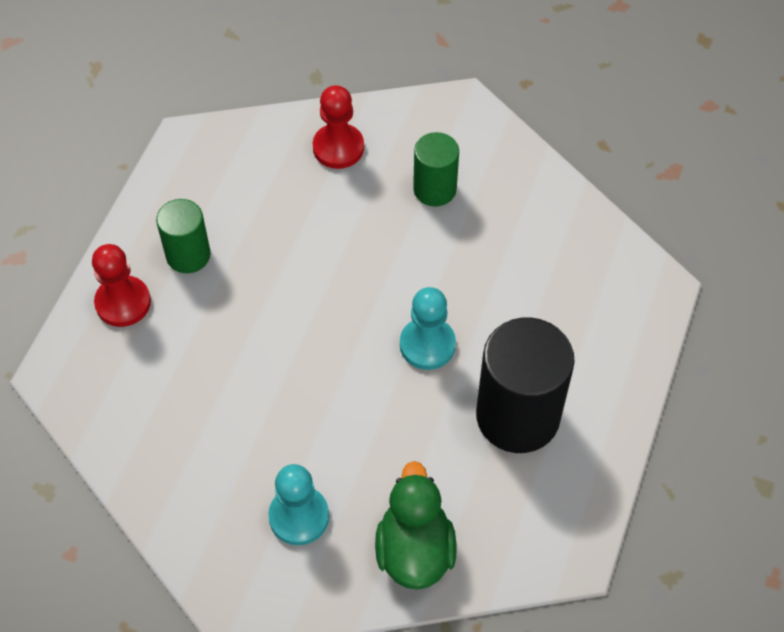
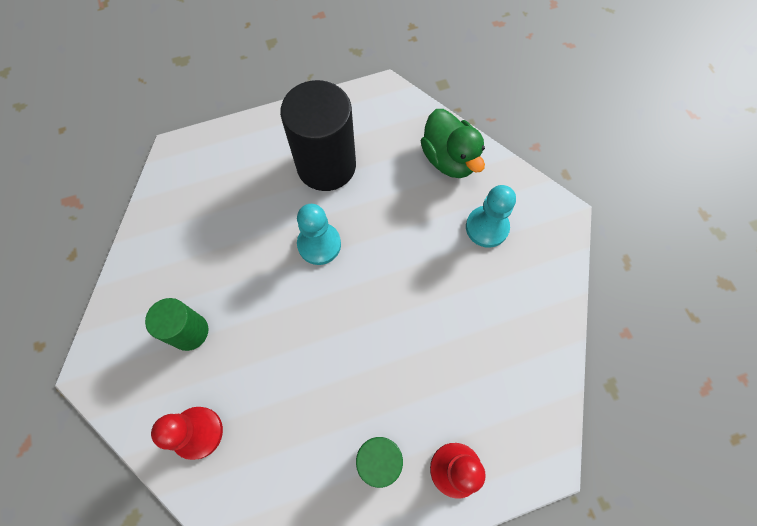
camera: 130 degrees left, 10 degrees up
(414, 550) = (449, 159): green duck -> green duck turned 75 degrees counterclockwise

